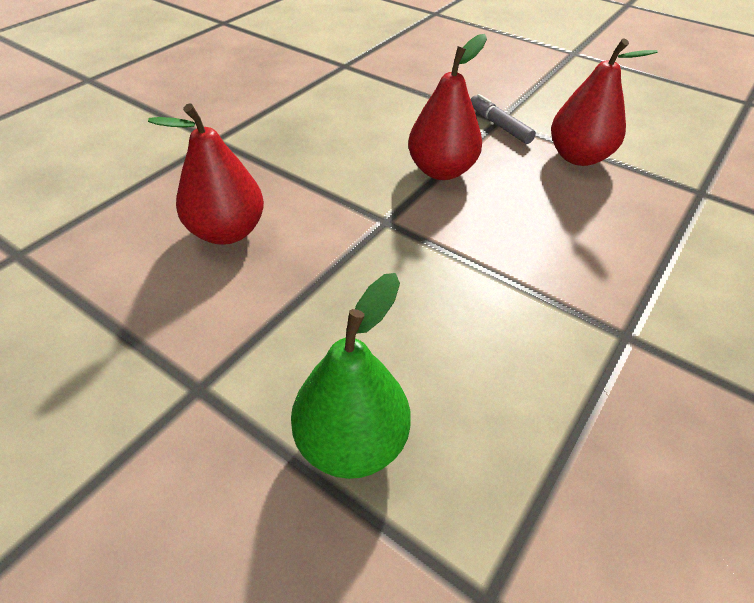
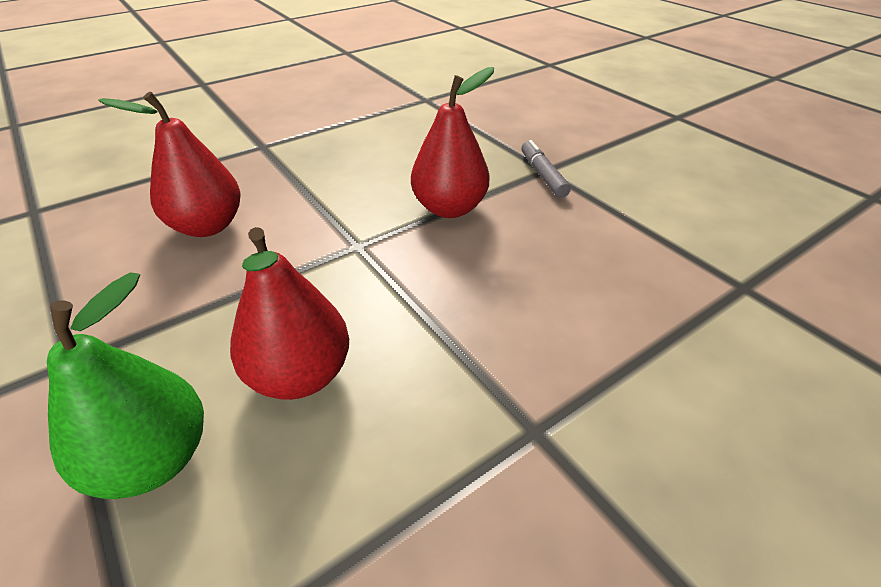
camera: 20 degrees right, 5 degrees down
(578, 157) = (611, 221): red pear -> red pear (300, 375)

